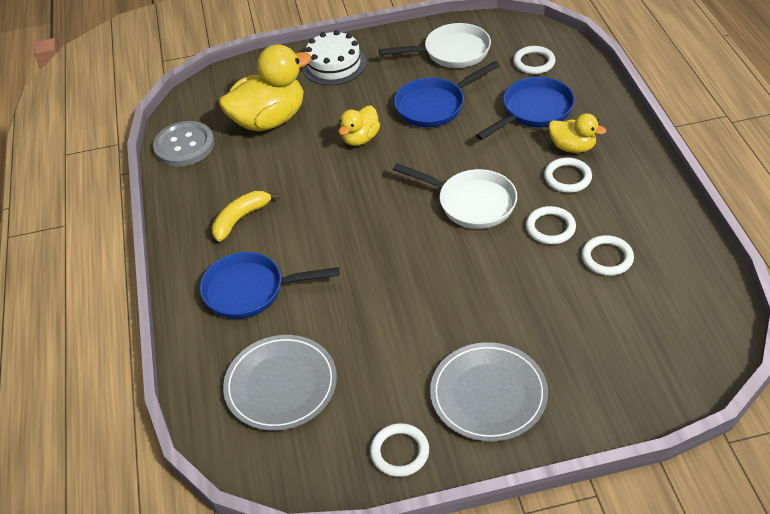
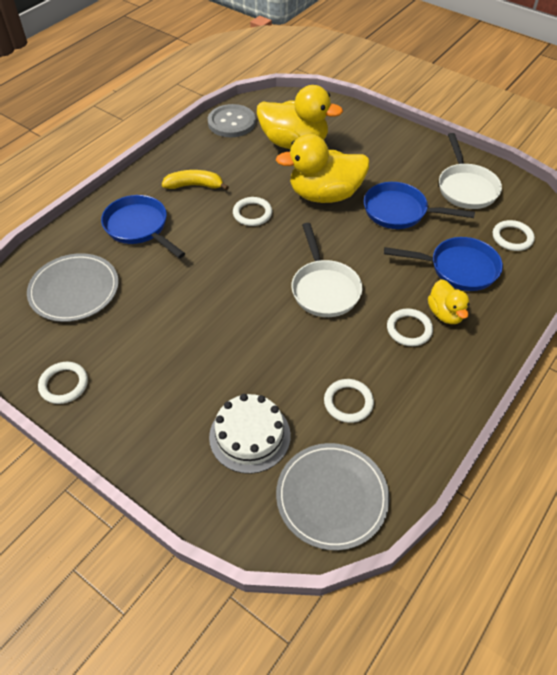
camera: 45 degrees right, 5 degrees up
(334, 65) = (380, 139): white cake -> white cake (250, 436)
(360, 138) = (324, 195): yellow duck -> yellow duck, size x1.88
(451, 52) = (466, 187): white pan -> white pan turned 45 degrees clockwise
(488, 394) = (151, 405): grey plate -> grey plate (332, 497)
(550, 228) = (345, 349): white ring -> white ring (252, 213)

